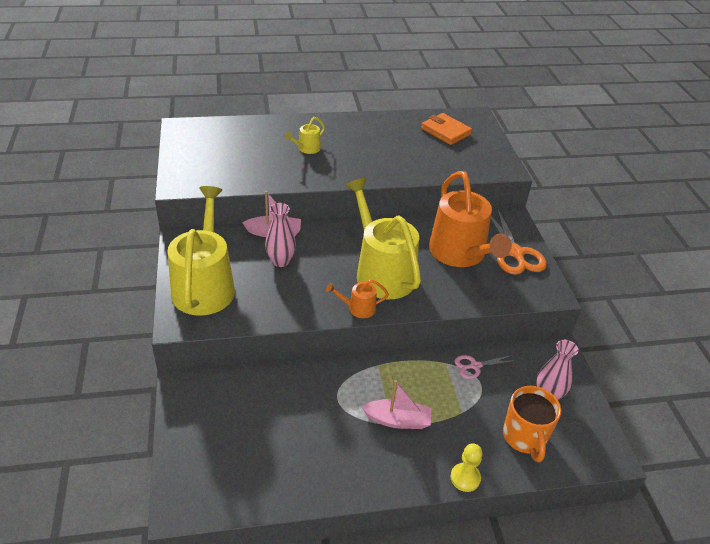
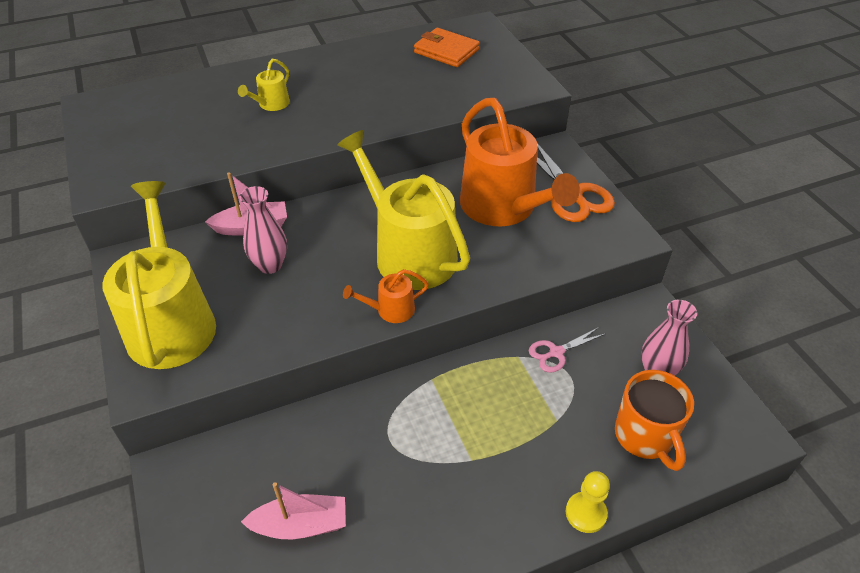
camera: 10 degrees left, 5 degrees up
(398, 420) = (477, 452): pink boat -> pink boat (301, 525)

